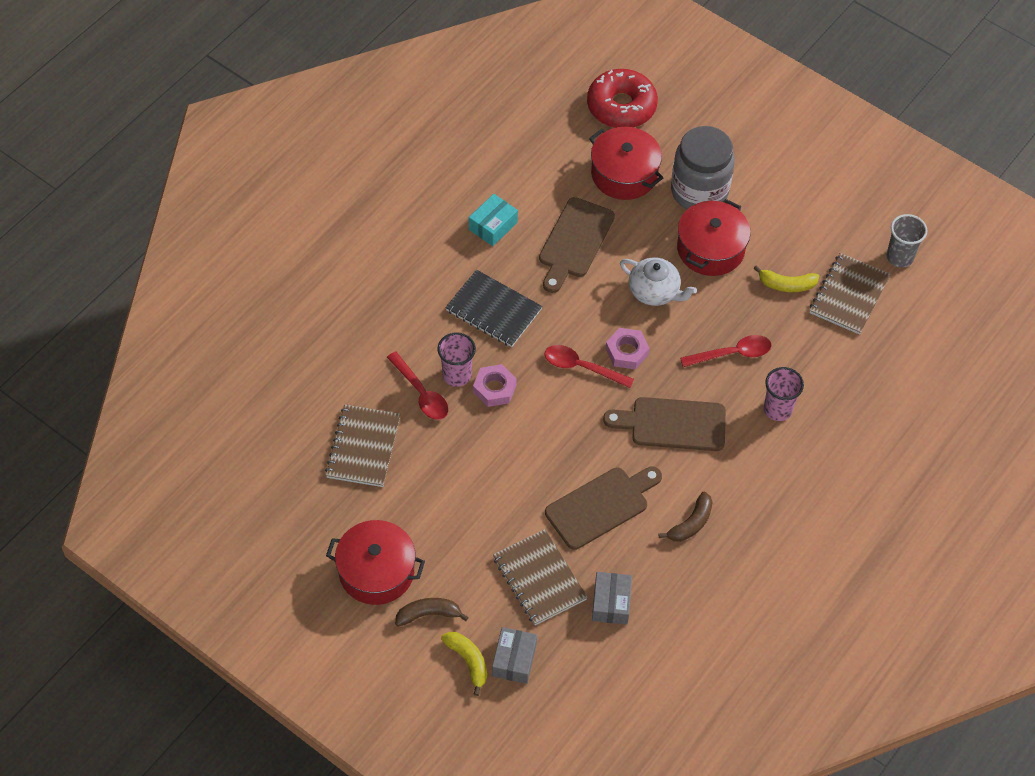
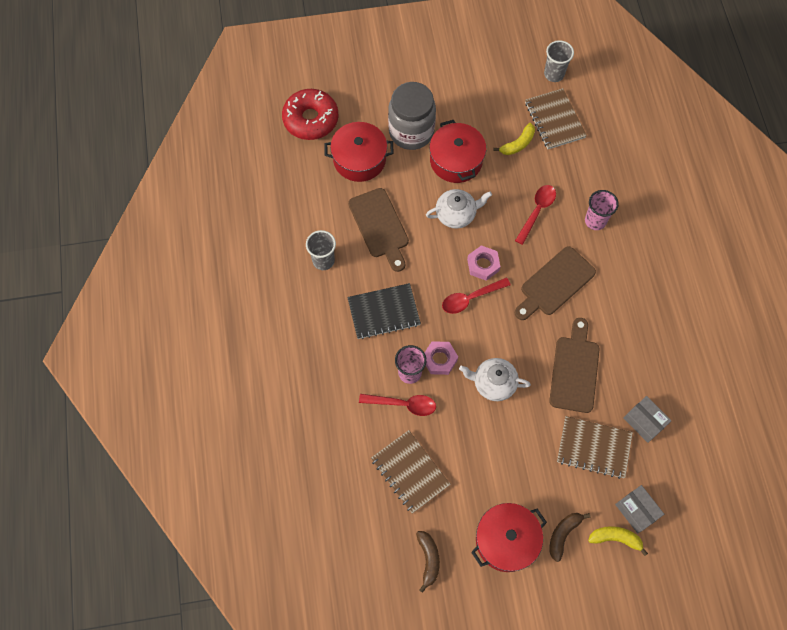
camera: 45 degrees left, 10 degrees up
(493, 226) = (323, 260): turquoise box -> grey cup
(517, 449) = (493, 383): none -> white teapot
(691, 523) = (629, 332): brown banana -> brown banana (428, 559)

